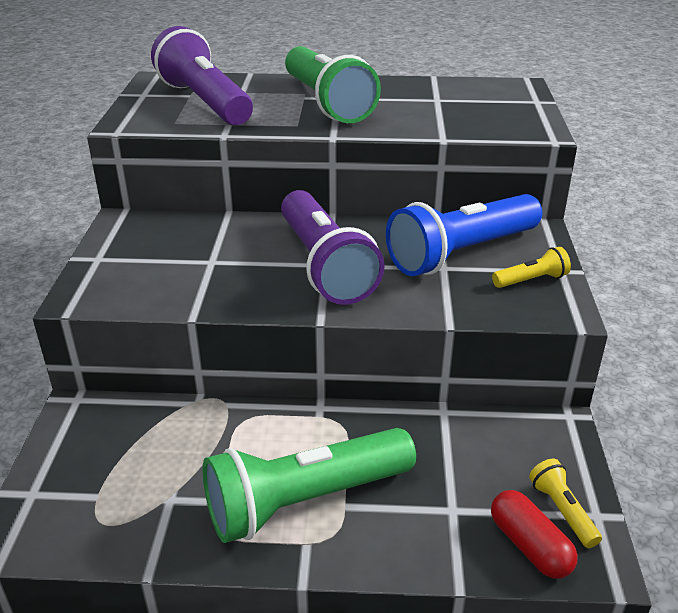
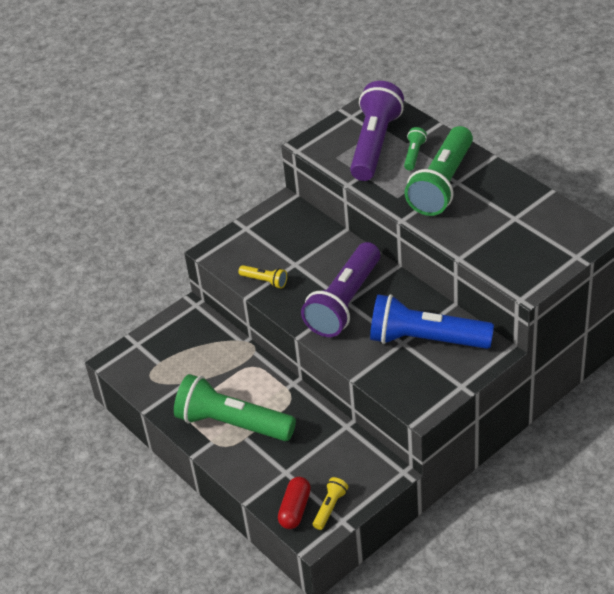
camera: 50 degrees right, 10 degrees up
(261, 96) = (414, 154): none -> green flashlight
(531, 280) = (435, 381): yellow flashlight -> yellow flashlight (265, 281)

